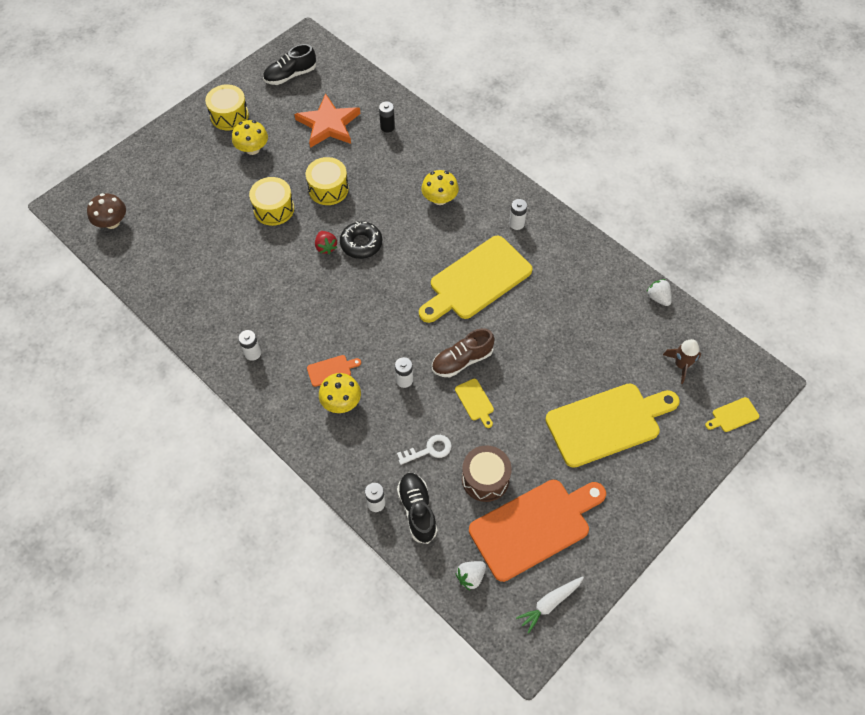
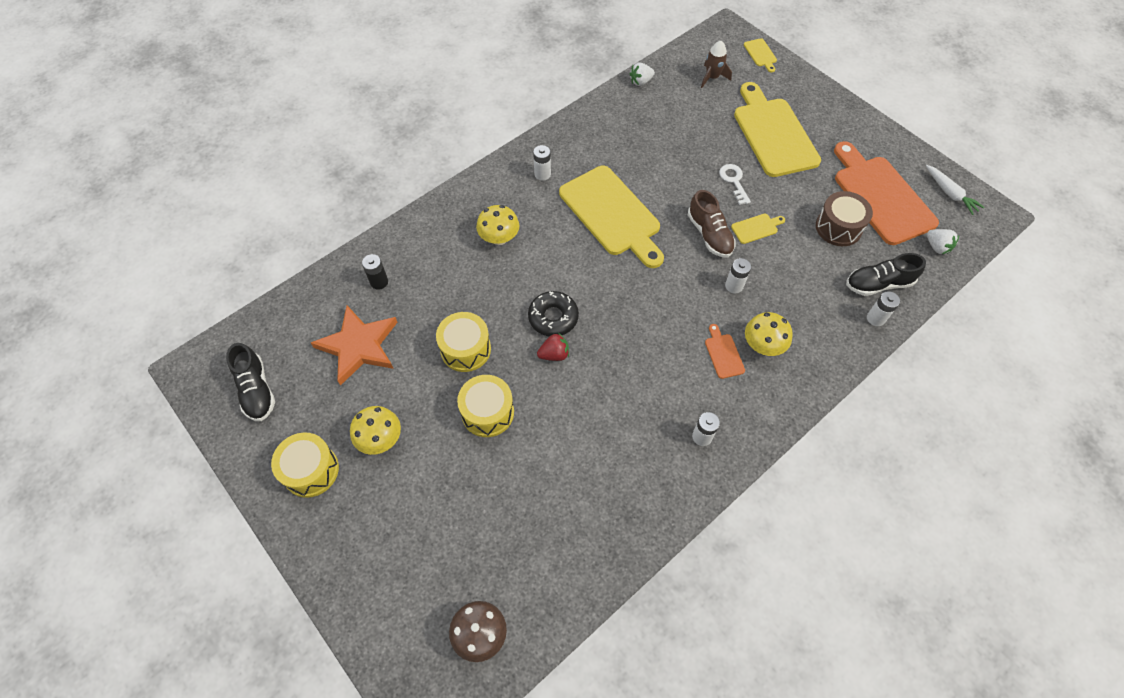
camera: 85 degrees left, 0 degrees up
(429, 450) = (812, 270): white key -> white key (734, 181)

